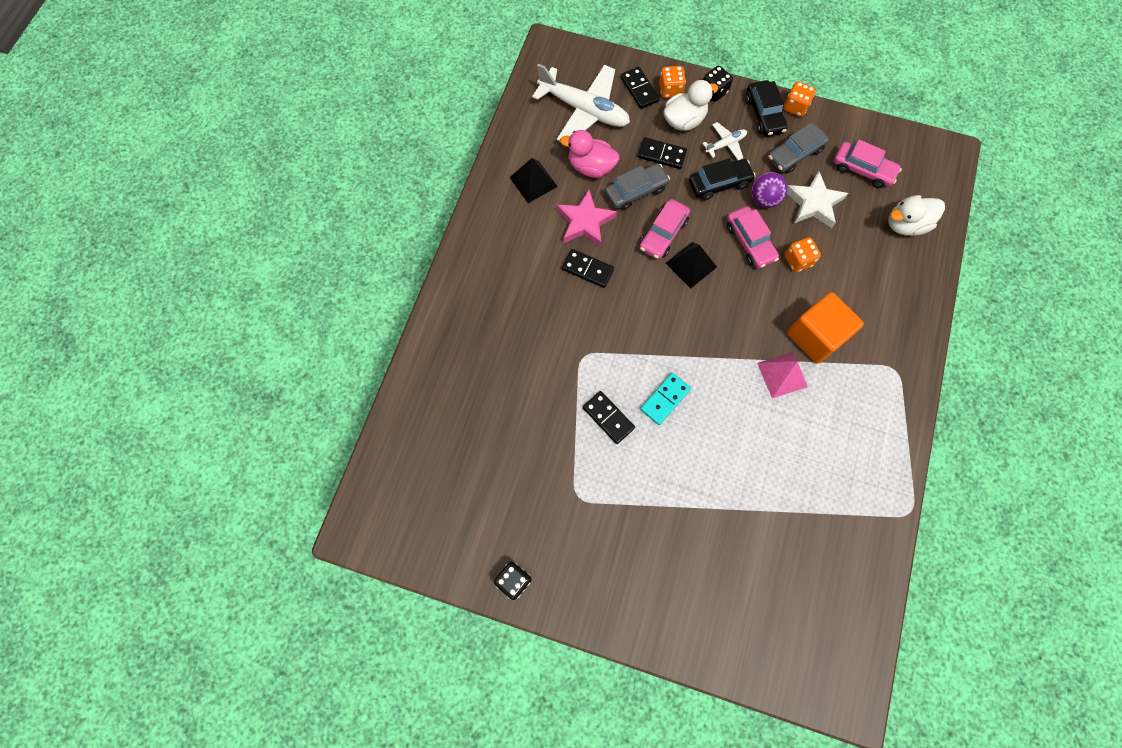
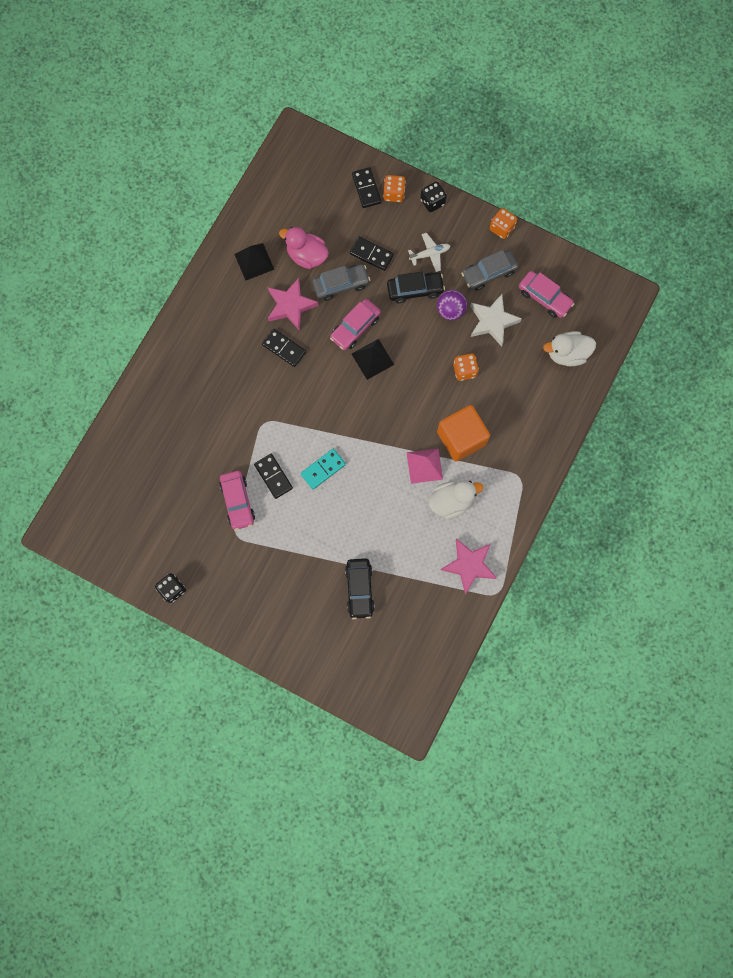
camera: 10 degrees right, 5 degrees up
(584, 110) = (312, 201): white plane -> none
(684, 120) = (399, 225): white duck -> white duck (451, 502)
(749, 242) = (428, 347): pink car -> pink car (238, 502)
(764, 114) = (471, 231): black car -> black car (359, 589)
(867, 484) = (469, 565): none -> pink star

